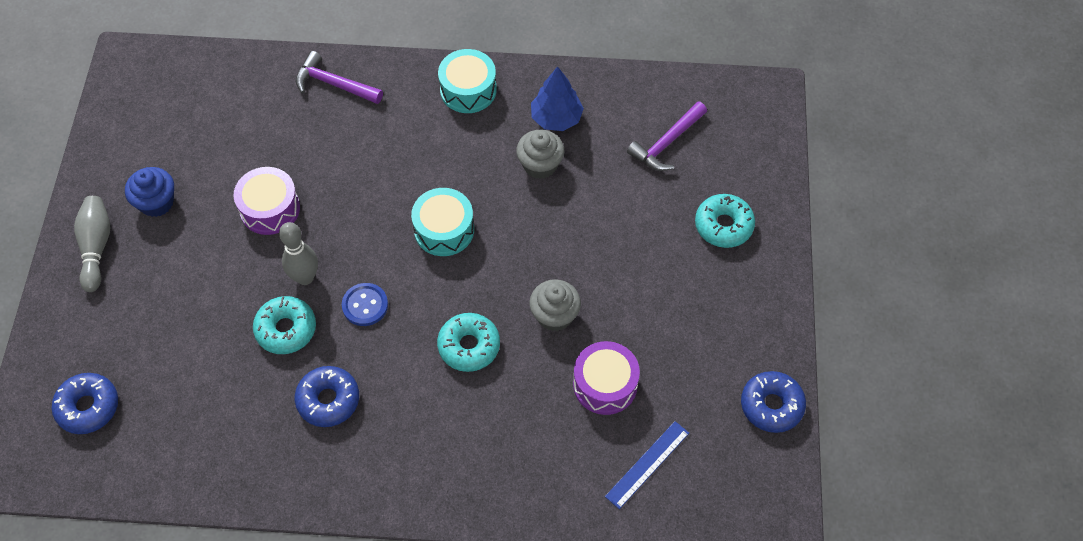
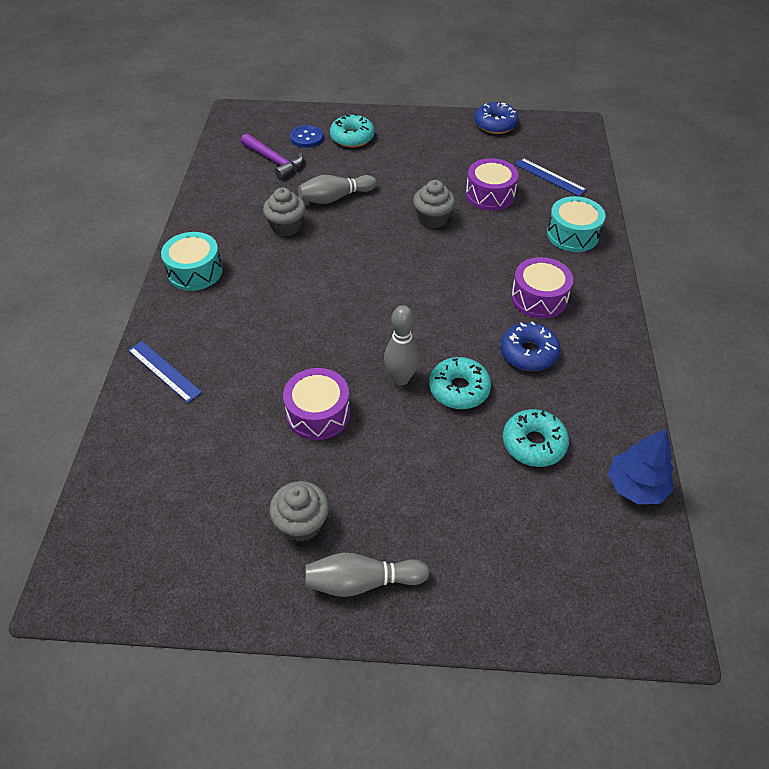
camera: 90 degrees left, 10 degrees down
(88, 407) = (570, 557): blue donut -> none
(156, 202) = (302, 523): blue cupcake -> grey cupcake
(334, 84) = (164, 371): purple hammer -> blue ruler
(365, 305) = (429, 333): blue button -> blue button (306, 138)
(411, 421) = (539, 298): none -> purple drum
(444, 230) = (349, 283): turquoise drum -> turquoise drum (572, 234)
(469, 346) = (465, 266): turquoise donut -> turquoise donut (534, 443)
(556, 118) = (238, 217): blue tree -> blue tree (636, 486)
(594, 211) = (335, 198): none -> grey bowling pin

